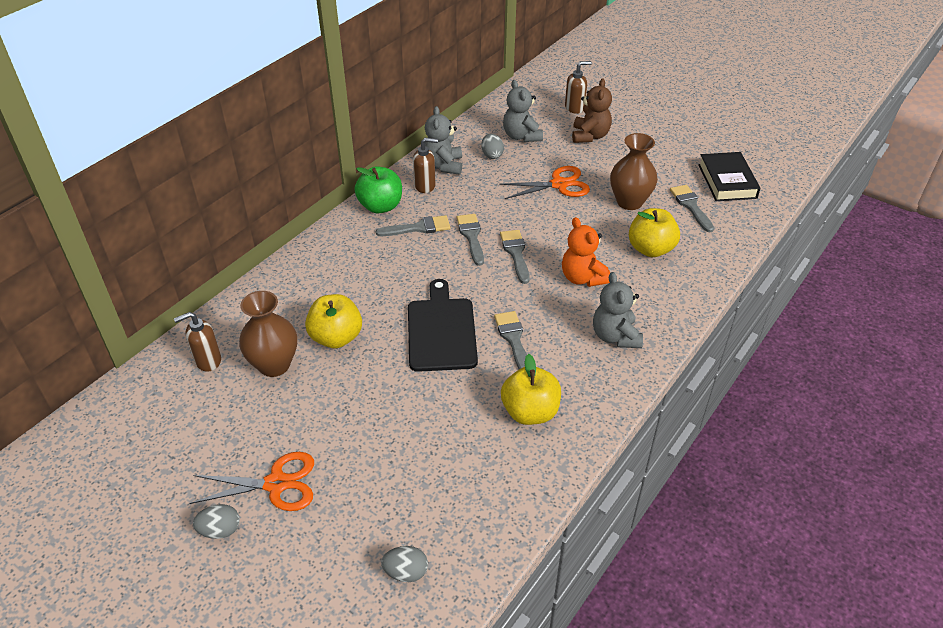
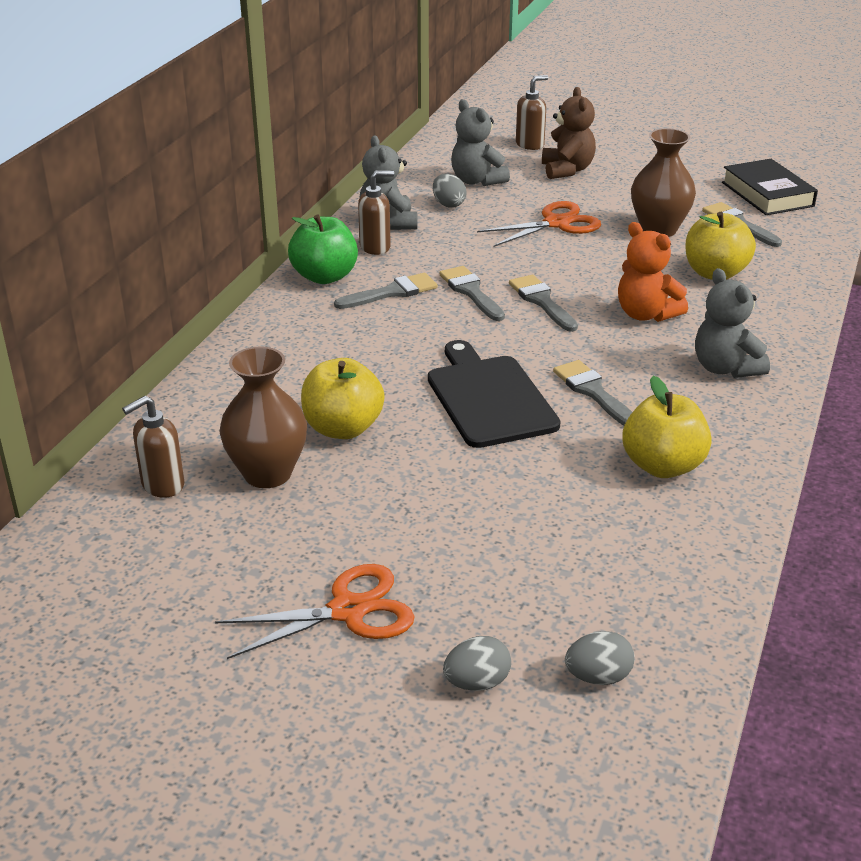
camera: 15 degrees left, 10 degrees down
(220, 530) = (292, 682): grey egg -> grey egg (477, 682)

